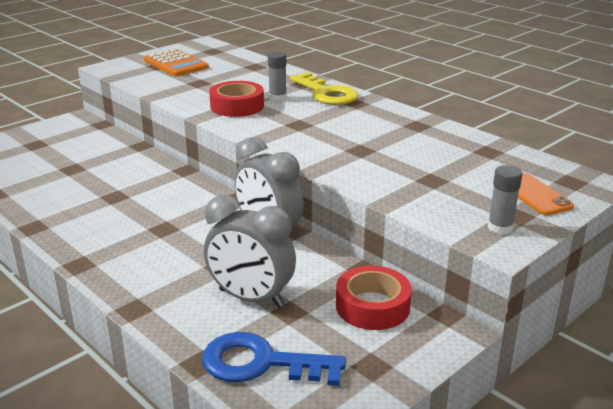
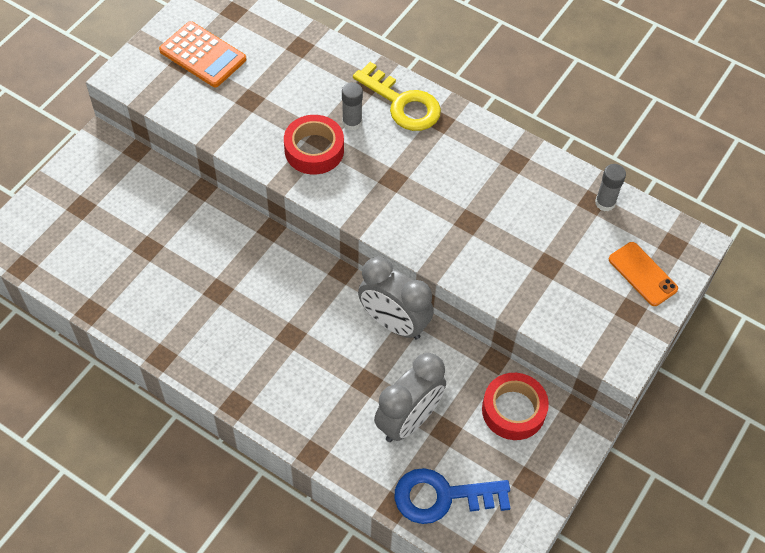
camera: 15 degrees left, 30 degrees up
(251, 298) = (408, 420): grey clock -> grey clock turned 60 degrees counterclockwise
(500, 228) = (618, 333): grey glue stick -> grey glue stick (605, 203)

